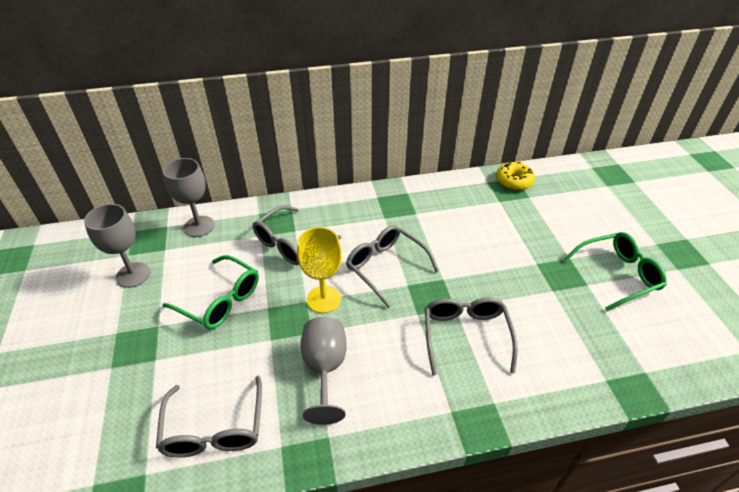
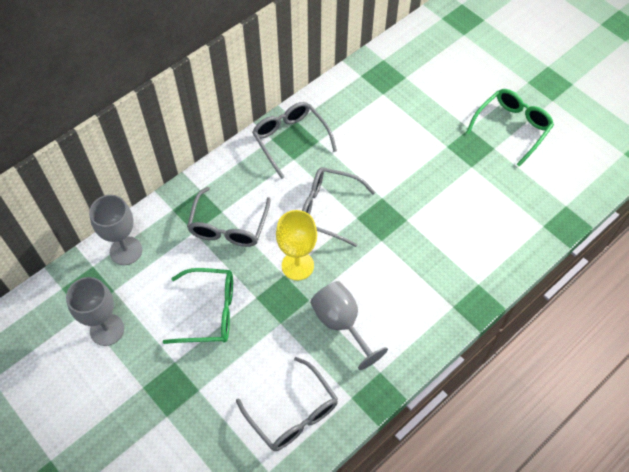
camera: 30 degrees left, 15 degrees up
(466, 335) = (428, 240): grey glasses -> grey glasses (290, 139)
(514, 181) = (383, 65): yellow donut -> none

